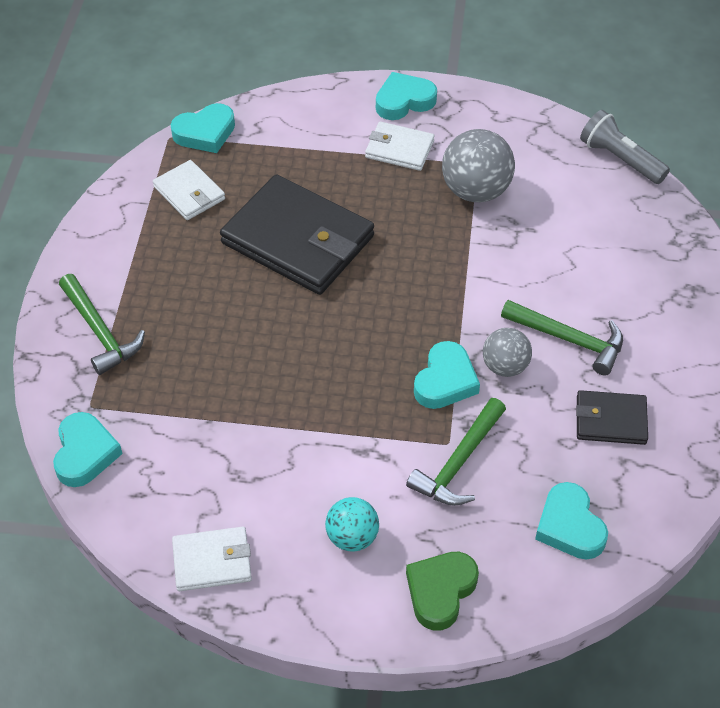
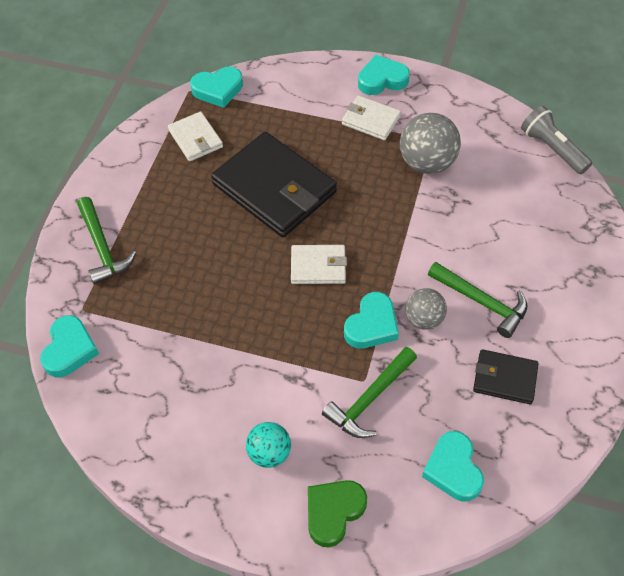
camera: 10 degrees right, 5 degrees up
(212, 561) = (152, 457): white wallet -> white wallet (318, 266)

